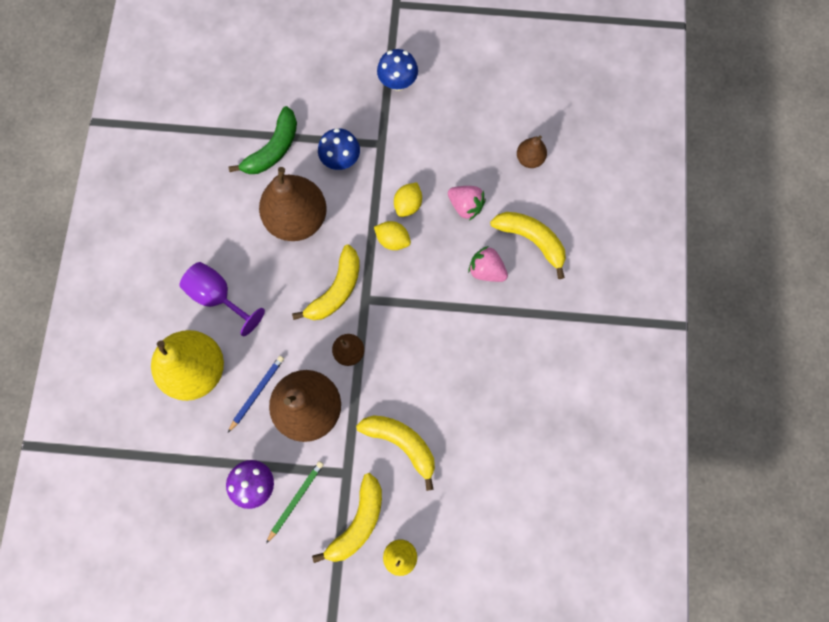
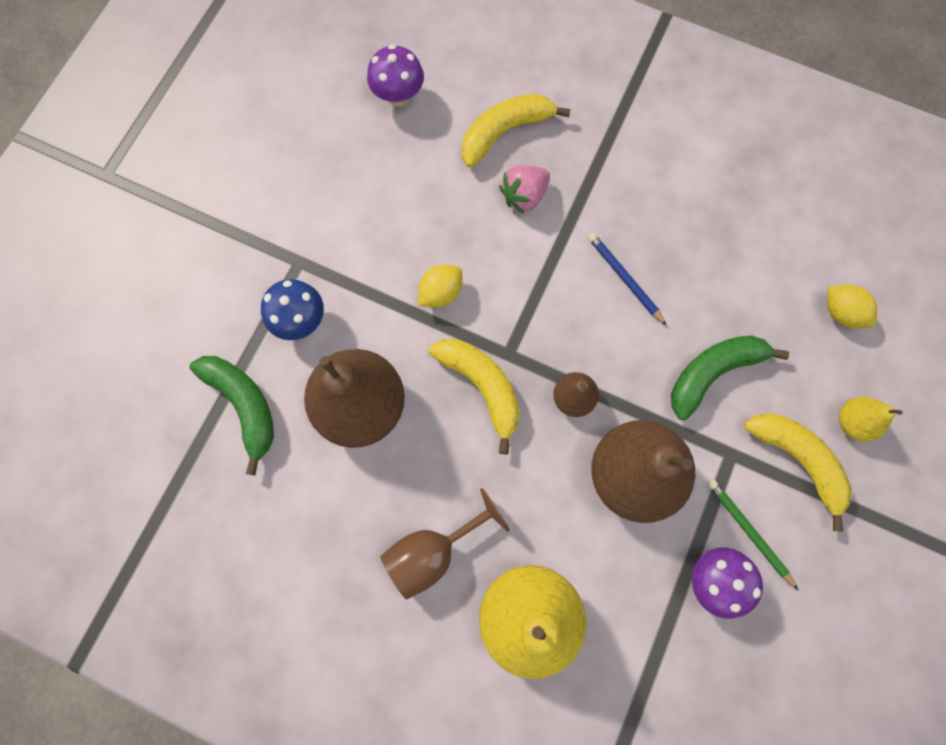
camera: 70 degrees left, 0 degrees up
(218, 296) = (432, 551): purple goblet -> brown goblet
(257, 392) = (589, 539): blue pencil -> blue pencil (625, 279)
(398, 83) = (222, 211): blue mushroom -> none
(401, 443) = (713, 373): yellow banana -> green banana
(408, 205) = (400, 258): yellow lemon -> yellow lemon (841, 312)
(465, 206) = (430, 190): pink strawberry -> none
(529, 159) = (398, 96): brown pear -> purple mushroom

